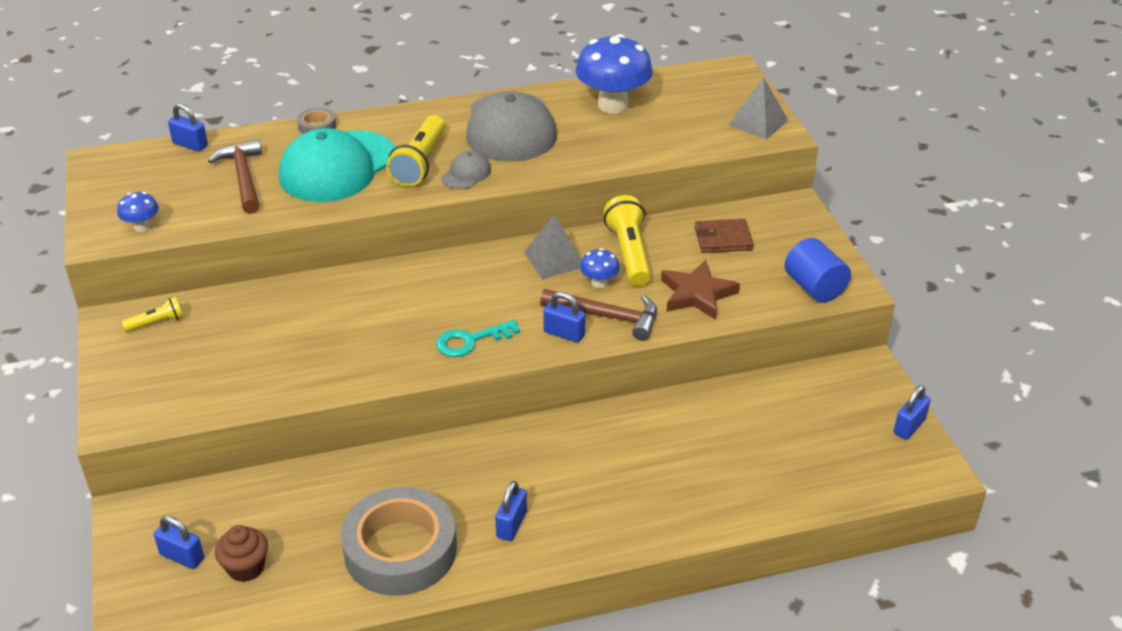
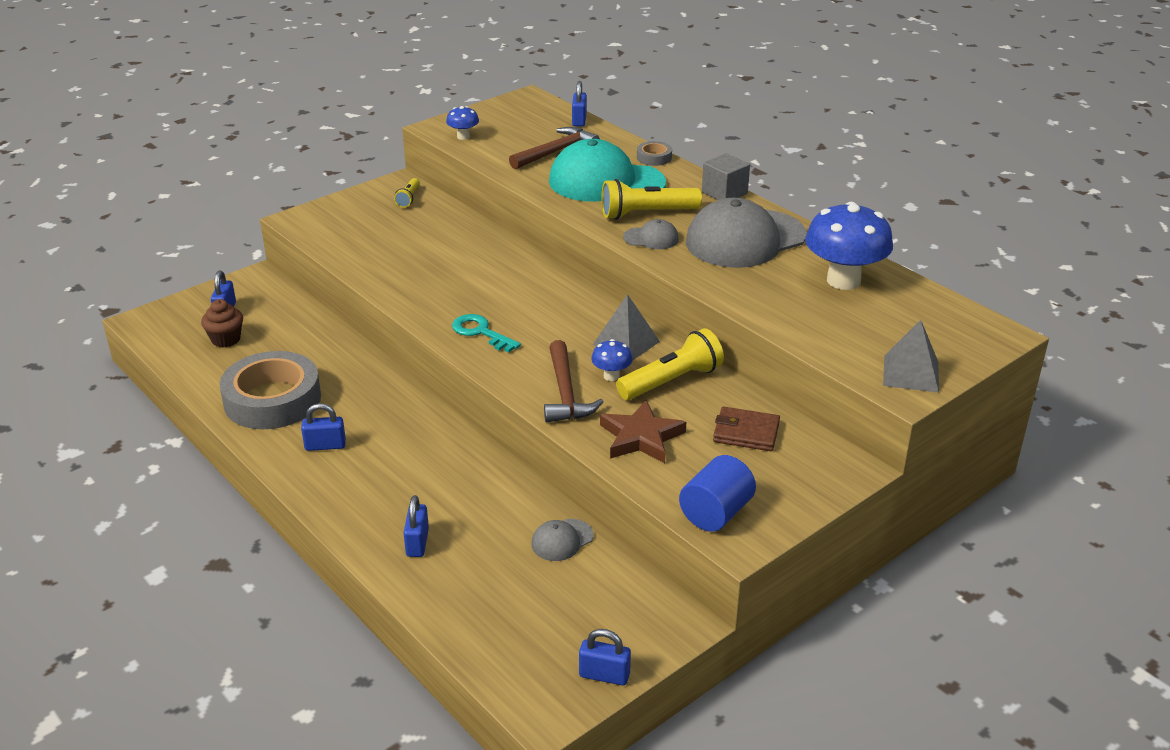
camera: 65 degrees right, 5 degrees down
(156, 323) = (408, 198): yellow flashlight -> yellow flashlight turned 60 degrees clockwise
(421, 111) = (724, 193): none -> grey cube
(564, 333) = (524, 376): blue padlock -> blue padlock (417, 543)
(723, 239) = (746, 432): brown wallet -> brown wallet turned 45 degrees counterclockwise
(742, 402) = (562, 540): none -> grey cap

